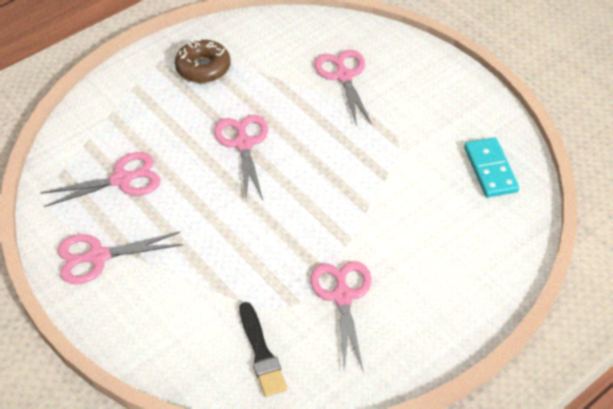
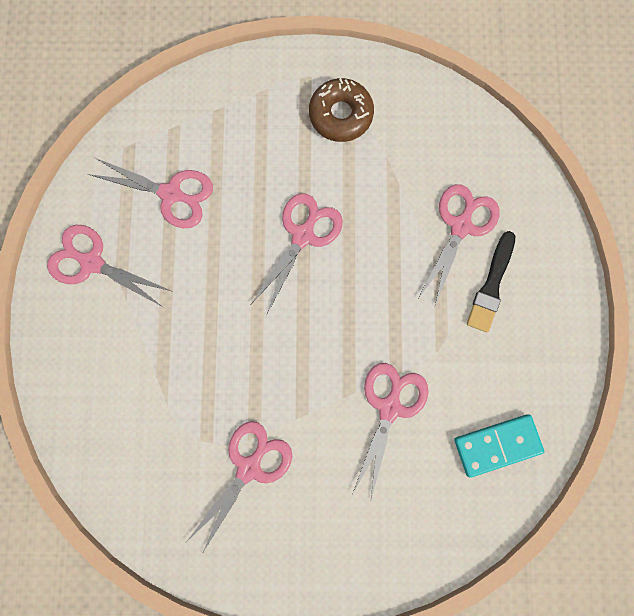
camera: 40 degrees right, 30 degrees up
(261, 353) = (141, 466): black brush -> black brush (491, 285)
(401, 196) = (389, 407): none -> pink scissors
(490, 169) = (497, 445): turquoise domino -> turquoise domino turned 45 degrees clockwise

